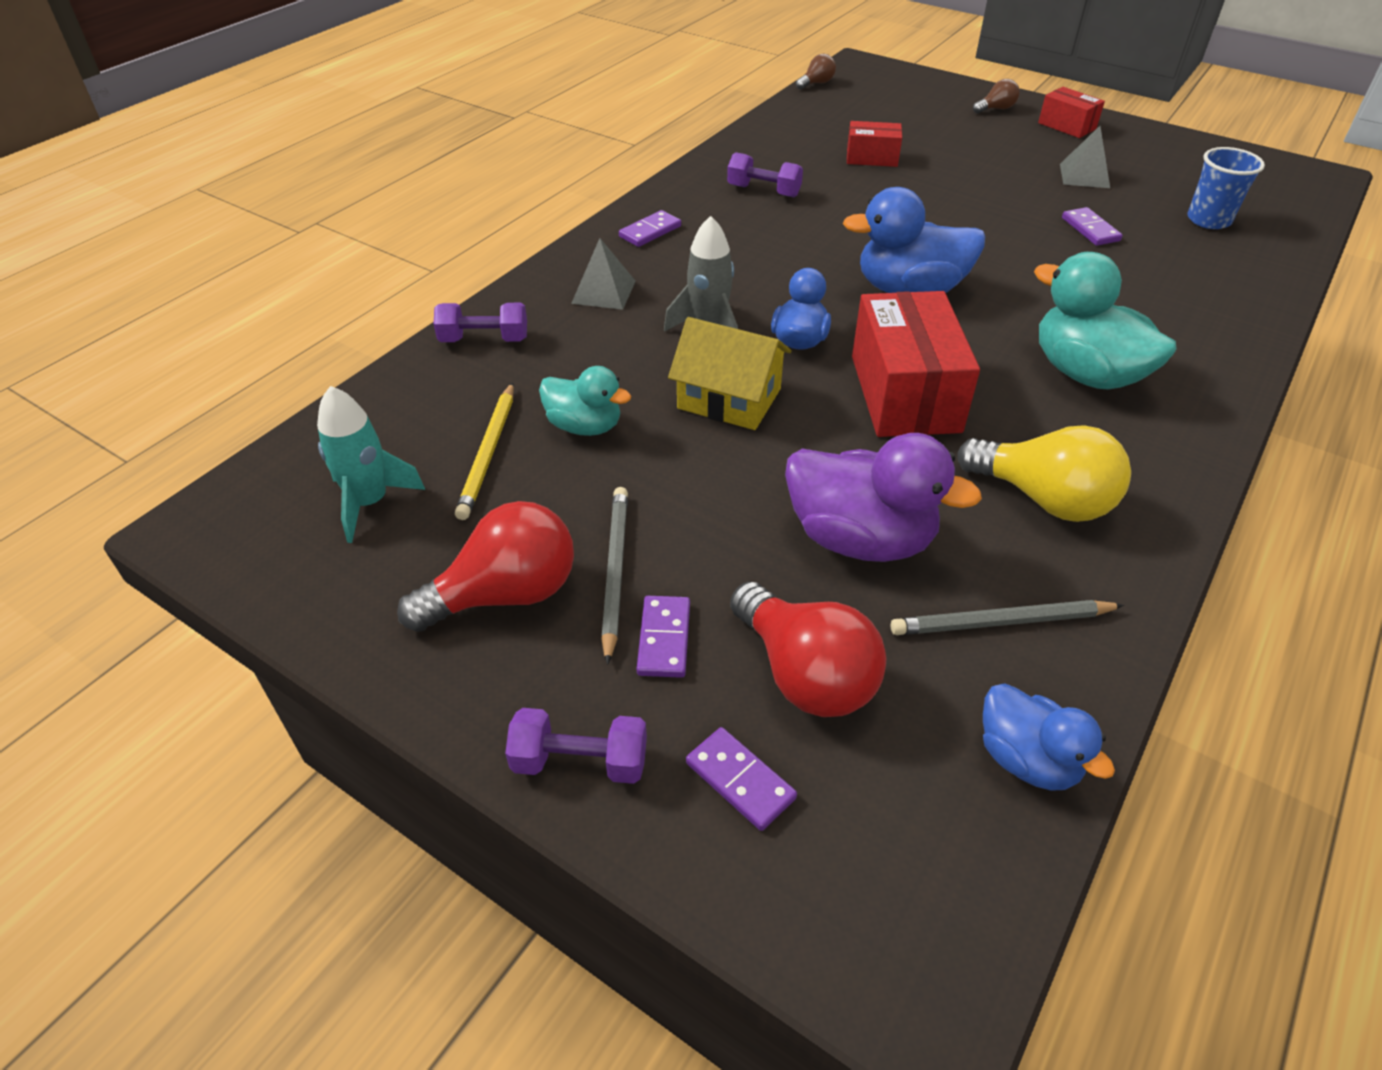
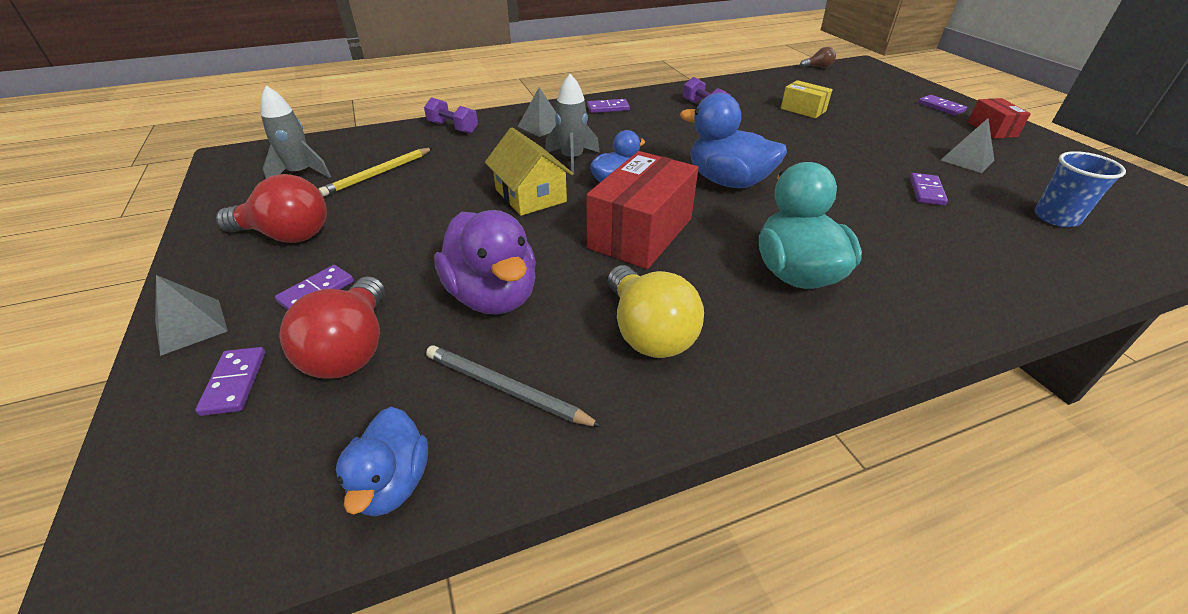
camera: 35 degrees right, 5 degrees down
(369, 502) = (301, 173): turquoise rocket -> grey rocket
(580, 762) = (191, 326): purple dumbbell -> grey pyramid
(585, 426) = (438, 180): turquoise duck -> none
(614, 571) = (346, 249): grey pencil -> none
(871, 158) = (803, 110): red box -> yellow box
(996, 109) = (941, 107): brown light bulb -> purple domino

